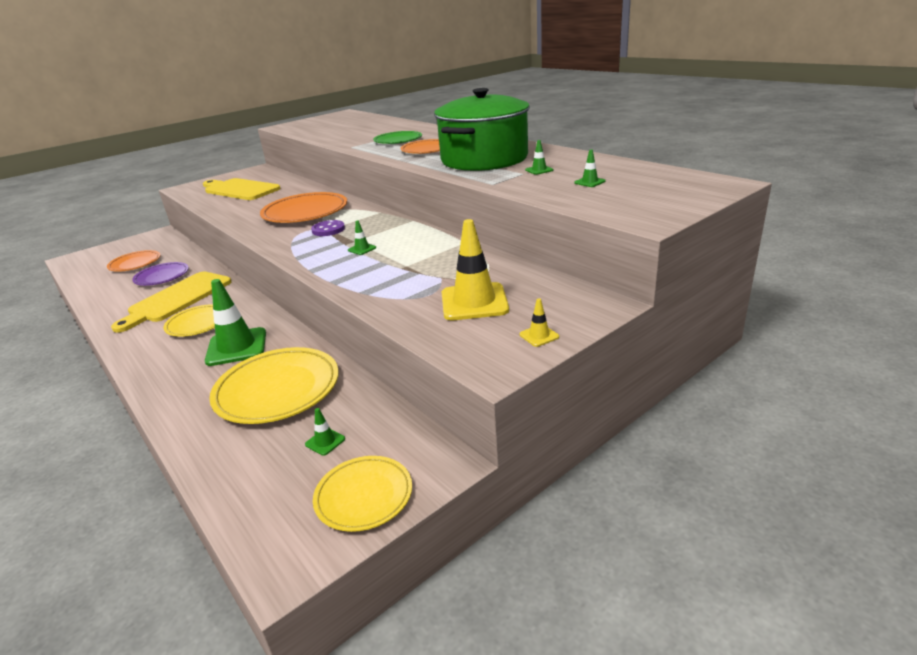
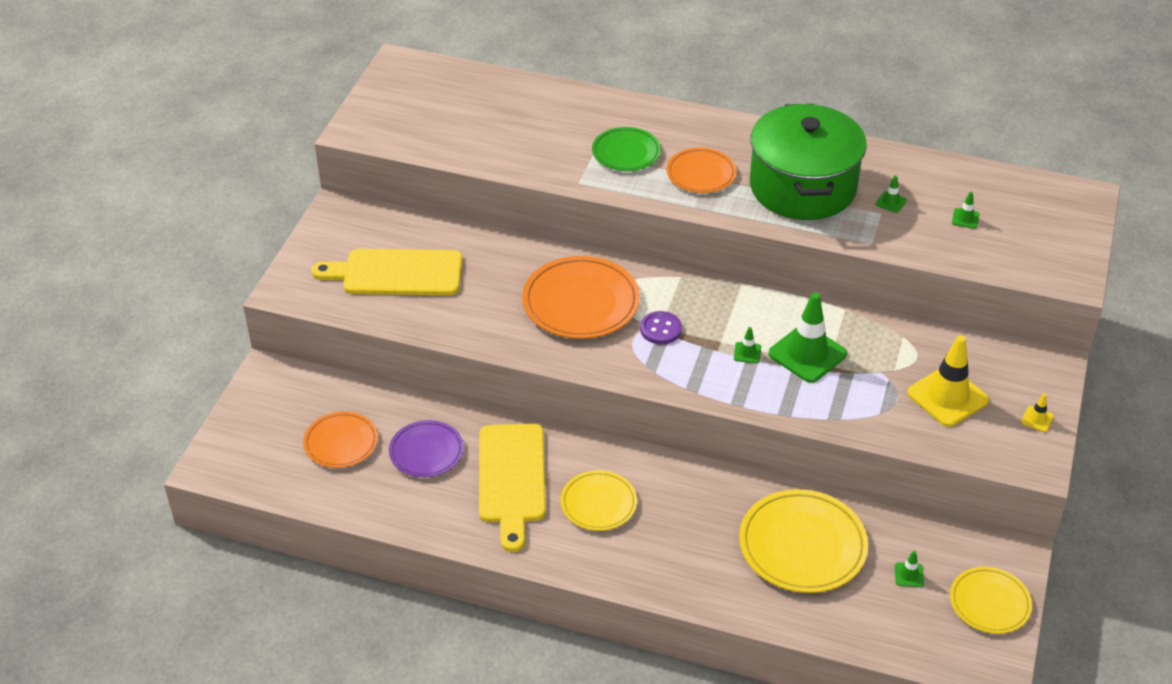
camera: 35 degrees left, 15 degrees up
(236, 347) = (691, 516): green traffic cone -> green traffic cone (807, 354)

